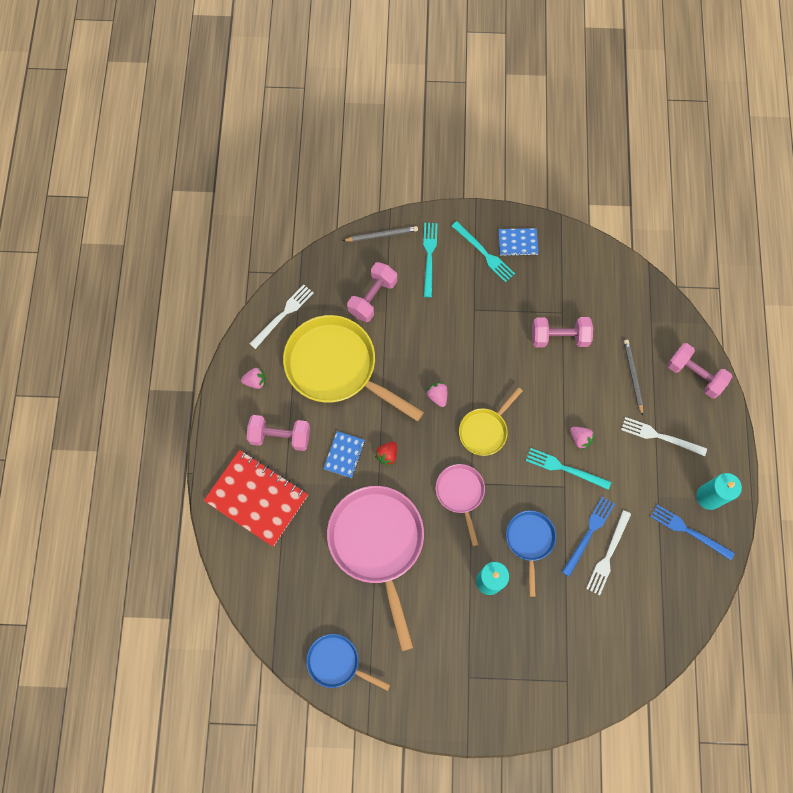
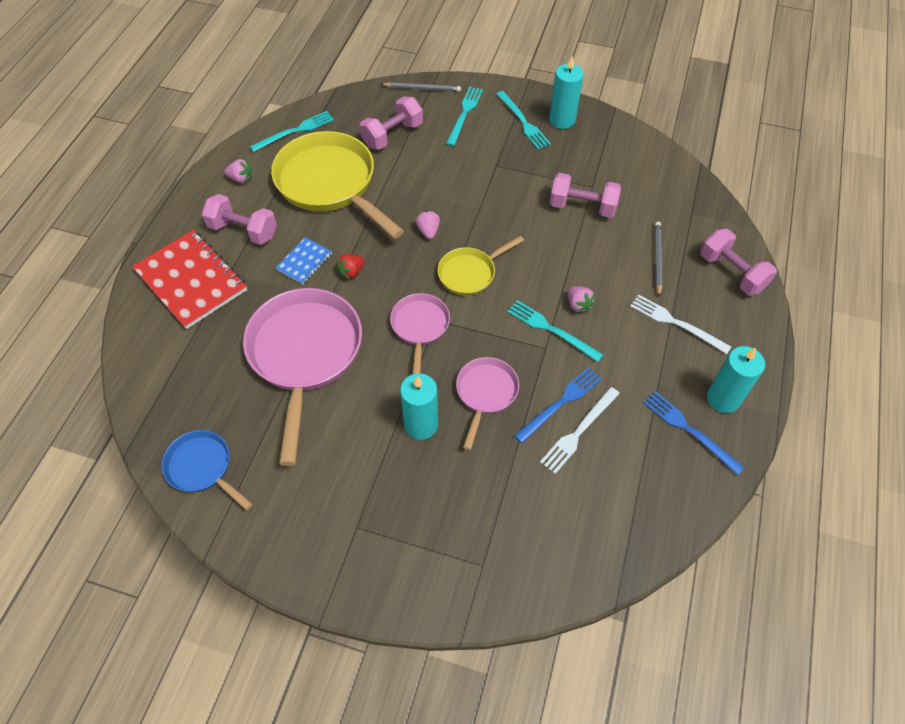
camera: 15 degrees right, 15 degrees down
(283, 315) = (295, 131): white fork -> turquoise fork
(518, 242) = (562, 120): blue notebook -> turquoise candle
(530, 541) = (485, 394): blue pan -> pink pan

